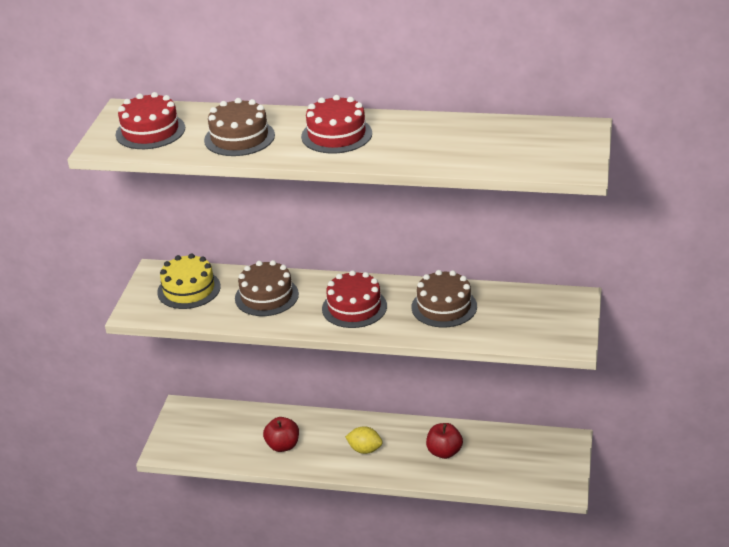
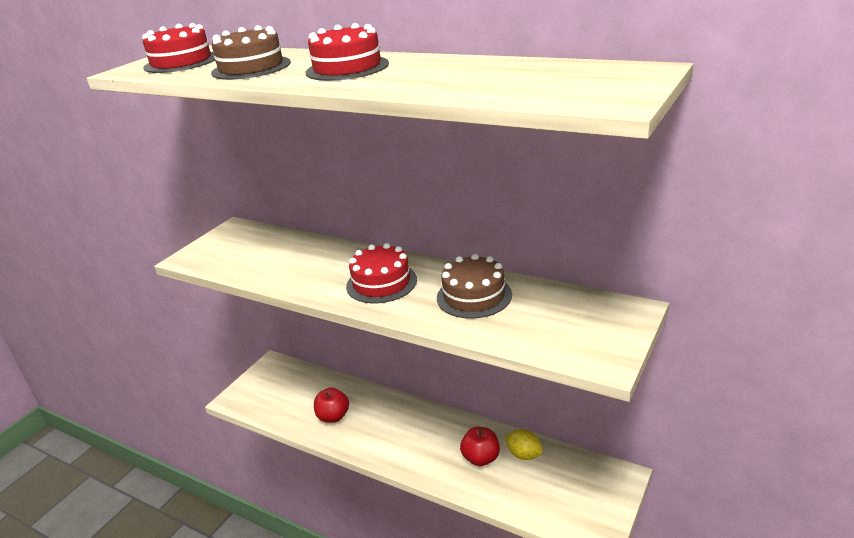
camera: 20 degrees right, 5 degrees down
(189, 289) = (247, 245): yellow cake -> none
(266, 296) = (308, 261): brown cake -> none
(365, 449) = (405, 437): yellow lemon -> yellow lemon (524, 454)

